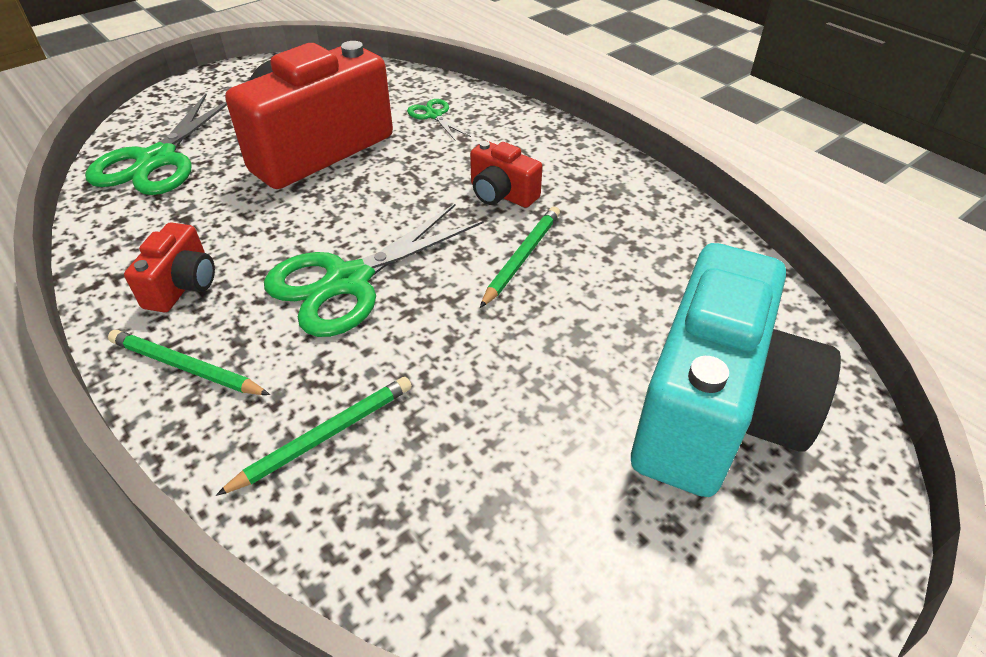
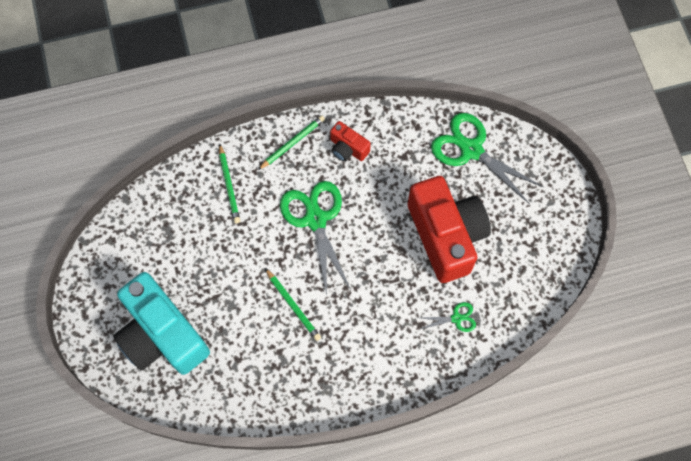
camera: 115 degrees right, 25 degrees up
(501, 194) = (351, 320): red camera -> none

